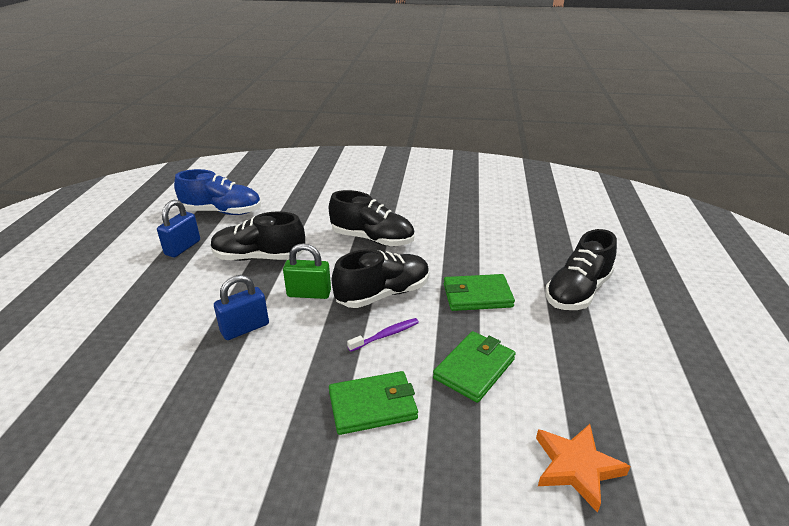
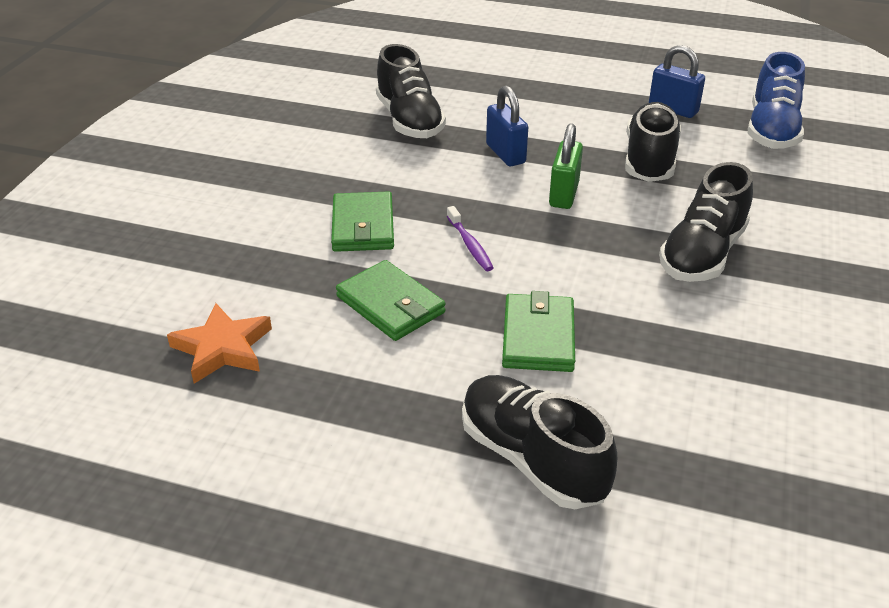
camera: 100 degrees right, 5 degrees up
(383, 294) = (555, 251): black shoe -> black shoe (409, 121)

